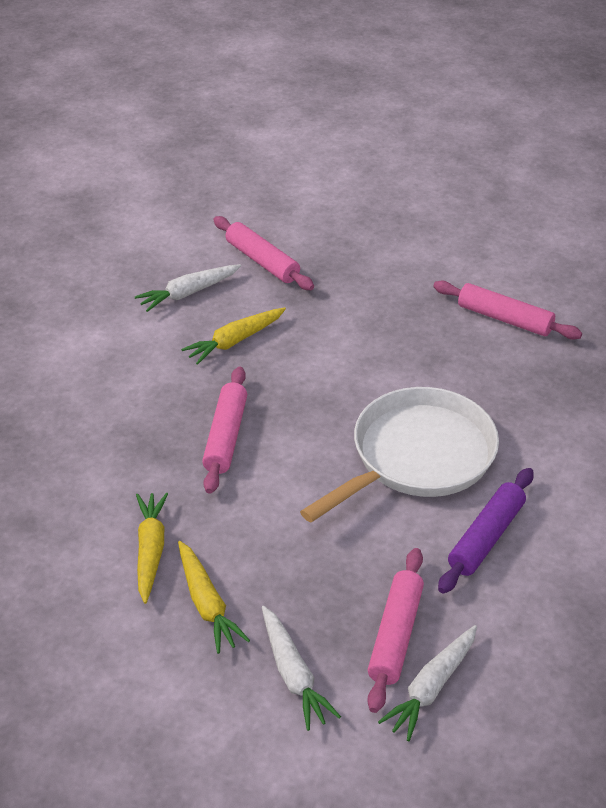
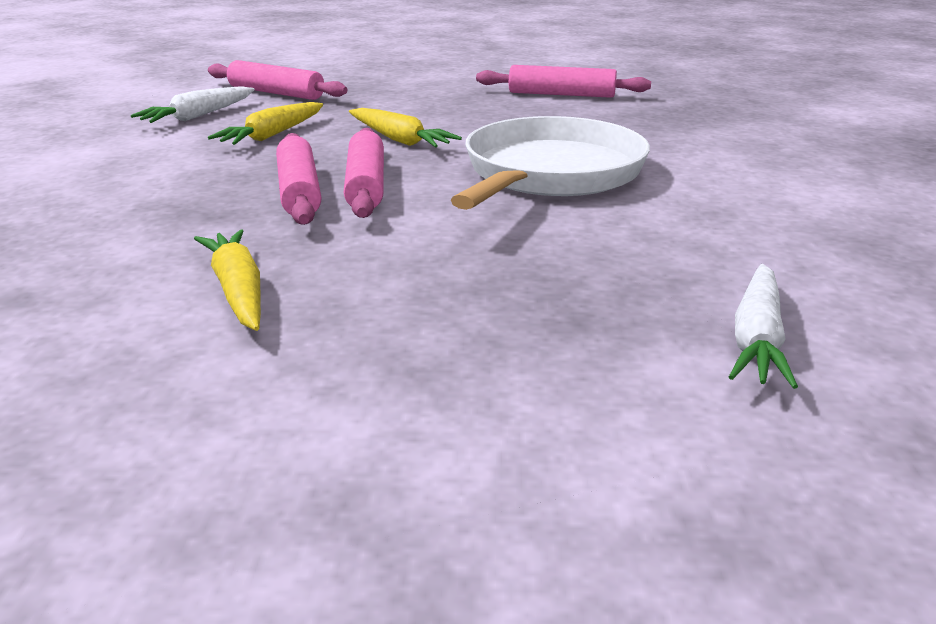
camera: 20 degrees left, 15 degrees down
(207, 604) = (357, 324): yellow carrot -> yellow carrot (399, 140)
(293, 674) = (545, 367): white carrot -> none
(395, 635) = (658, 303): pink rolling pin -> pink rolling pin (365, 185)
(486, 537) = (688, 212): purple rolling pin -> none

